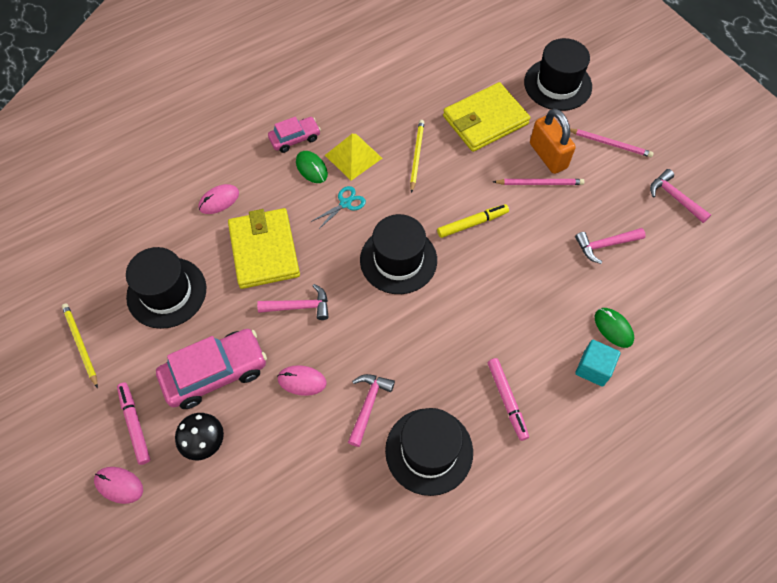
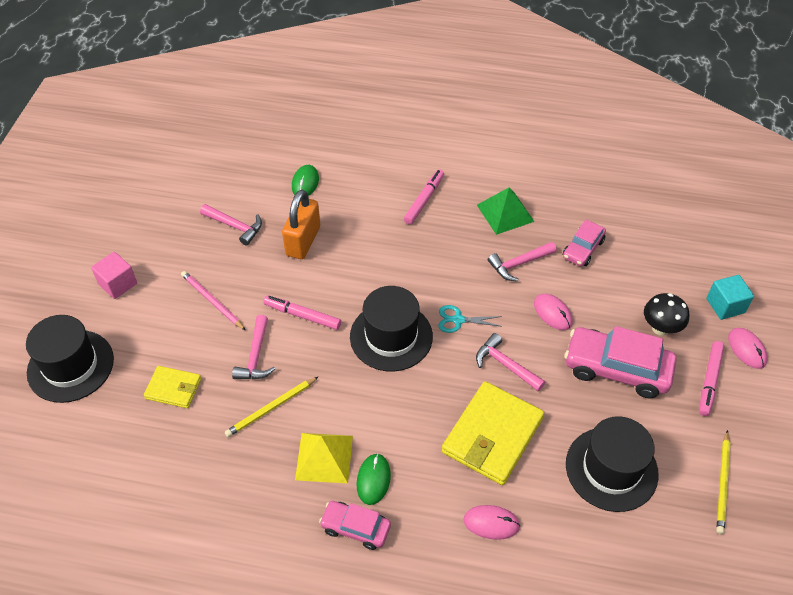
camera: 135 degrees left, 10 degrees down
(329, 472) = (583, 249): none -> pink car
(345, 203) = (380, 418): turquoise scissors -> turquoise scissors (458, 320)
(429, 451) = (505, 213): black hat -> green pyramid
(472, 223) = (302, 315): yellow marker -> pink marker
(485, 120) = (173, 388): yellow wallet -> yellow wallet, size x0.54
(548, 156) = (174, 315): orange padlock -> orange padlock (303, 241)
(593, 368) = (348, 175): turquoise cube -> turquoise cube (725, 305)
(610, 144) = (118, 284): pink pencil -> pink cube
(674, 197) = (142, 214): pink hammer -> pink hammer (256, 356)

